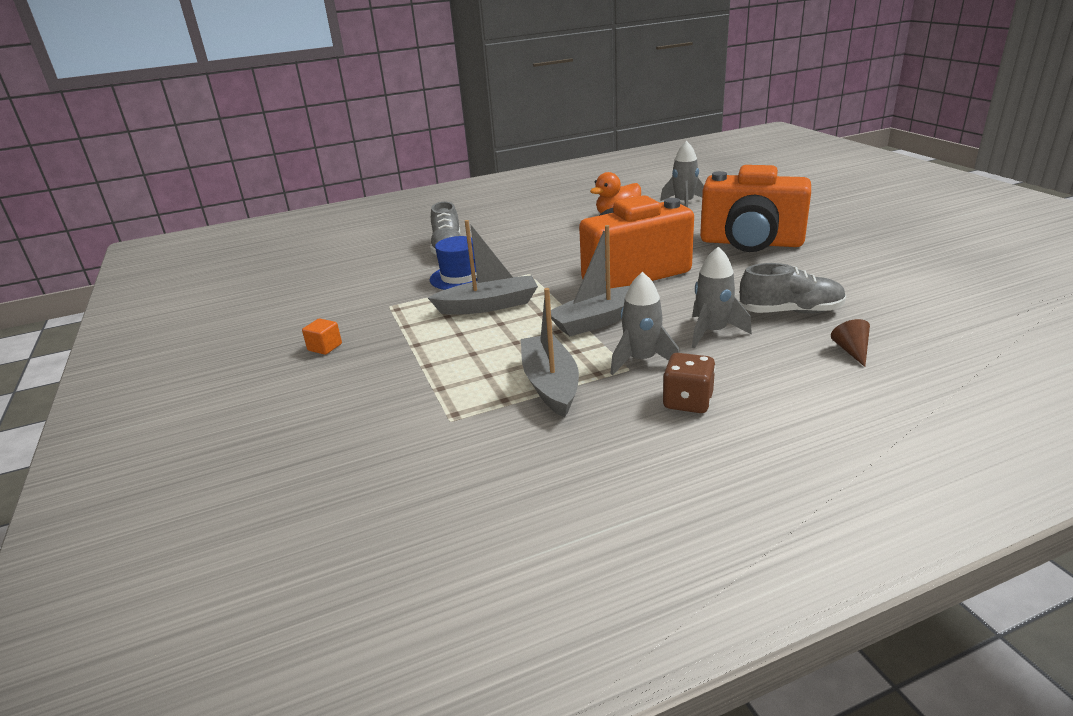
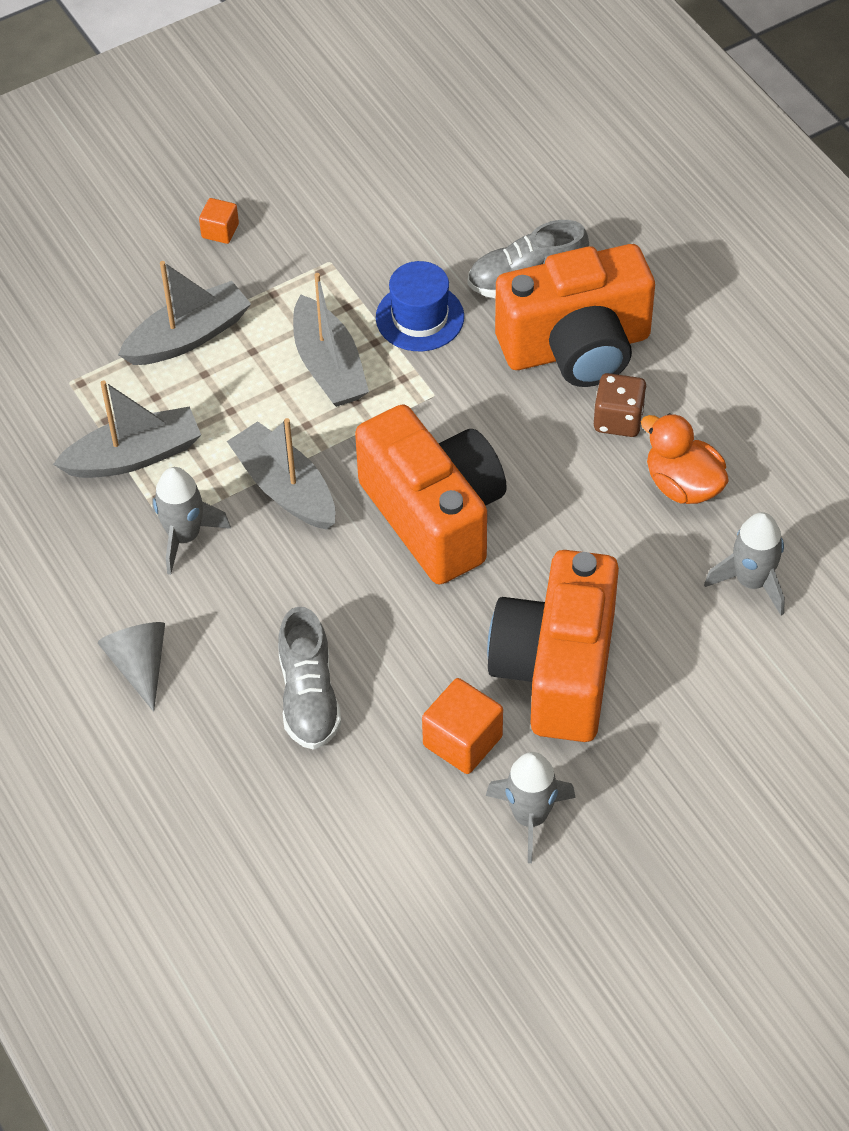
camera: 80 degrees right, 25 degrees up
(429, 360) = (188, 336): none -> grey boat
(509, 237) = (576, 348): none -> orange camera
(687, 401) = (97, 580): brown dice -> brown dice (618, 420)
(712, 332) = (252, 607): grey rocket -> grey rocket (530, 817)
(778, 379) = (139, 665): none -> grey cone
(812, 266) = (462, 741): none -> orange cube
(851, 351) = (203, 746): brown cone -> none

